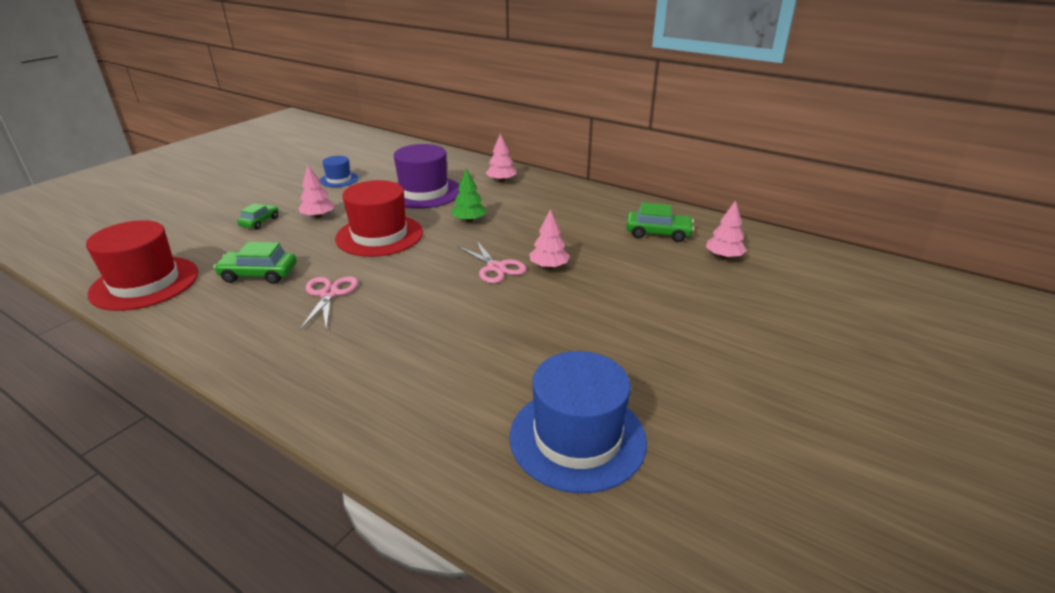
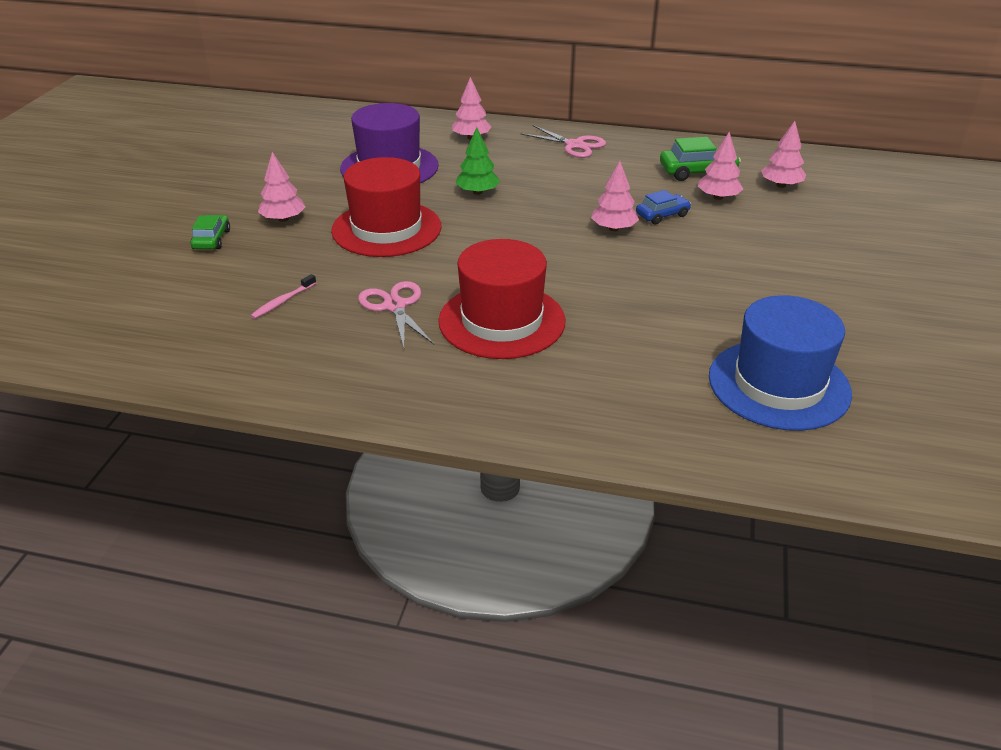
camera: 20 degrees left, 5 degrees up
(145, 283) = (142, 341): red hat -> red hat (502, 321)
(259, 274) = (283, 301): green car -> pink toothbrush
(339, 179) = (260, 168): blue hat -> none
(496, 268) = (557, 240): pink scissors -> pink scissors (574, 145)
(598, 263) = (662, 215): none -> blue car
(658, 257) = (718, 197): none -> pink tree

